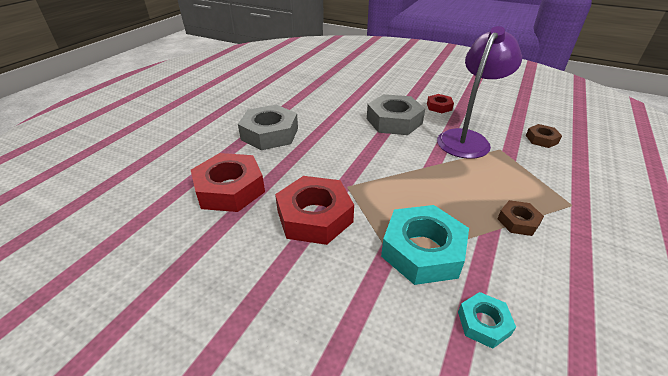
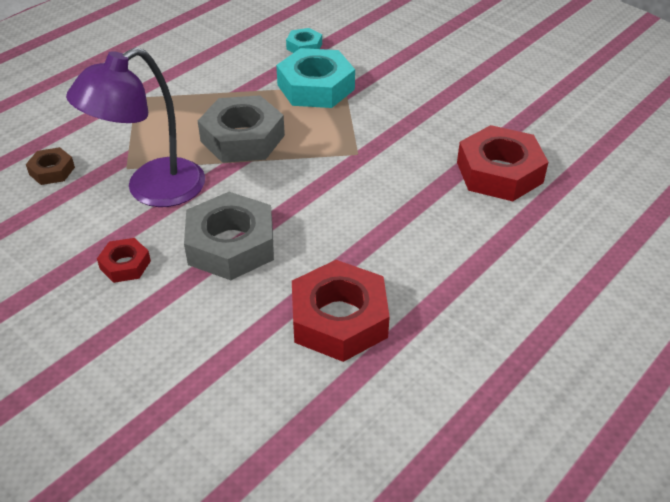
camera: 165 degrees left, 5 degrees up
(270, 134) = (446, 255): grey nut -> grey nut (242, 138)
(315, 216) = (404, 128): red nut -> red nut (339, 319)
(518, 221) = (207, 93): brown nut -> none

